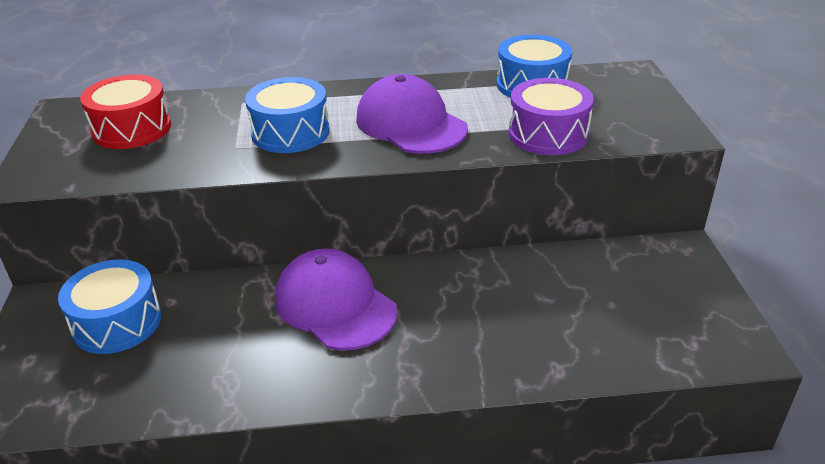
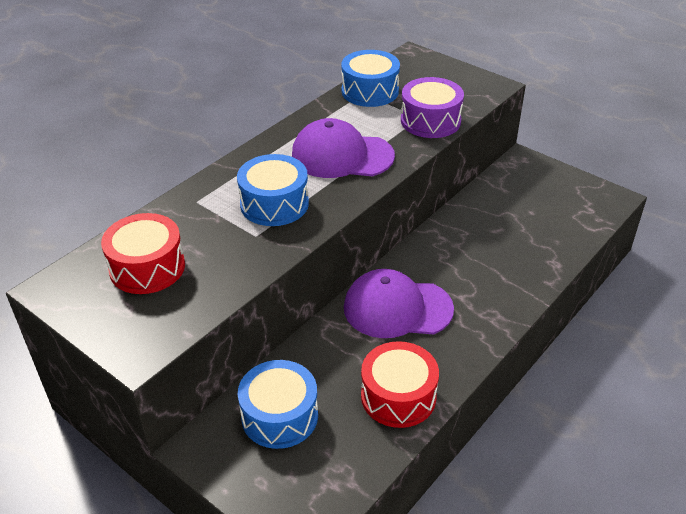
camera: 45 degrees left, 5 degrees up
(216, 377) = (398, 396): none -> red drum

